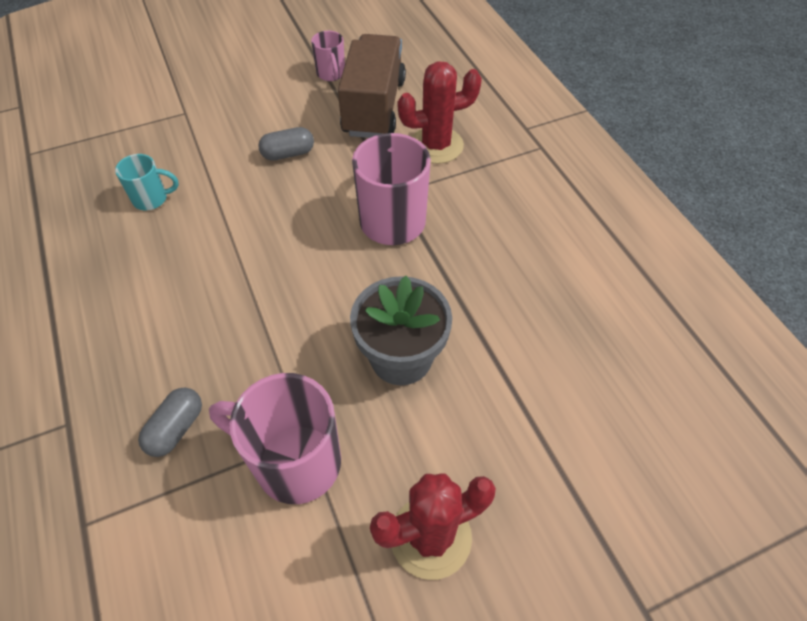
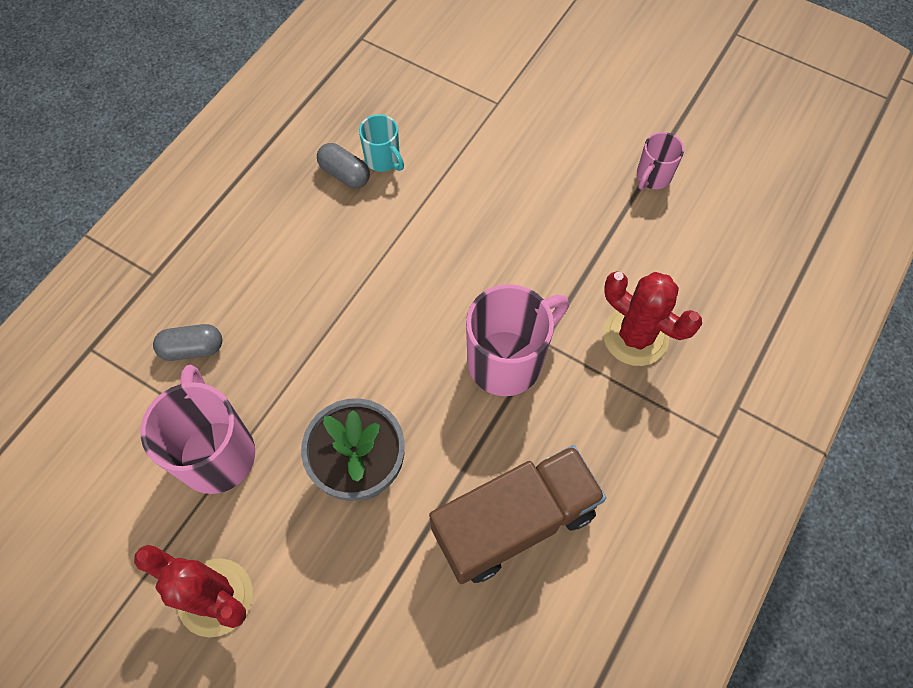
camera: 55 degrees right, 10 degrees up
(288, 154) = (516, 219): grey capsule -> grey capsule (345, 174)
(374, 107) = (640, 246): brown truck -> brown truck (514, 522)

